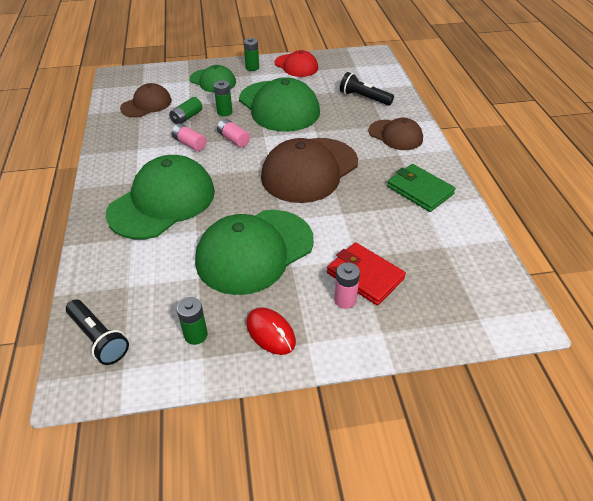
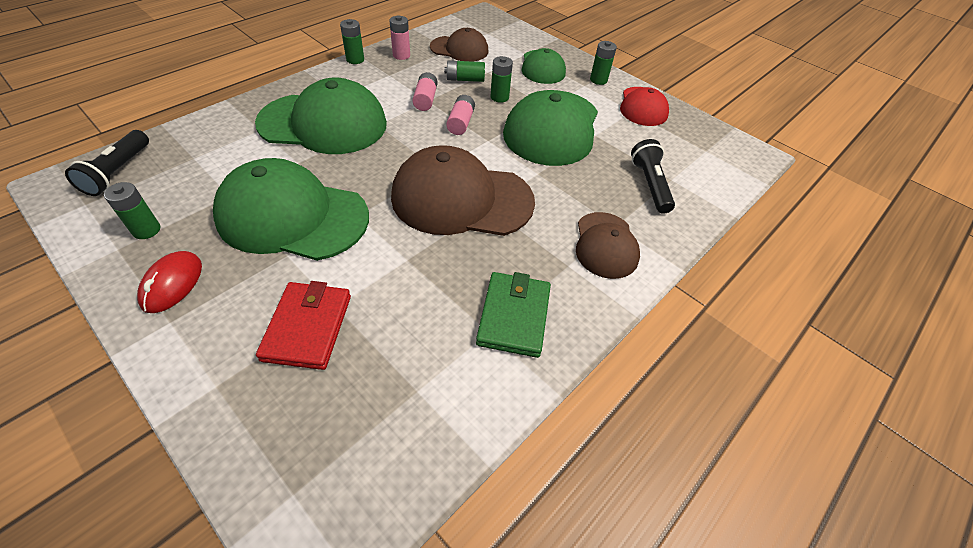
camera: 50 degrees right, 5 degrees up
(95, 157) = (355, 60): none -> green battery
(345, 300) = (255, 326): pink battery -> pink battery (401, 55)

